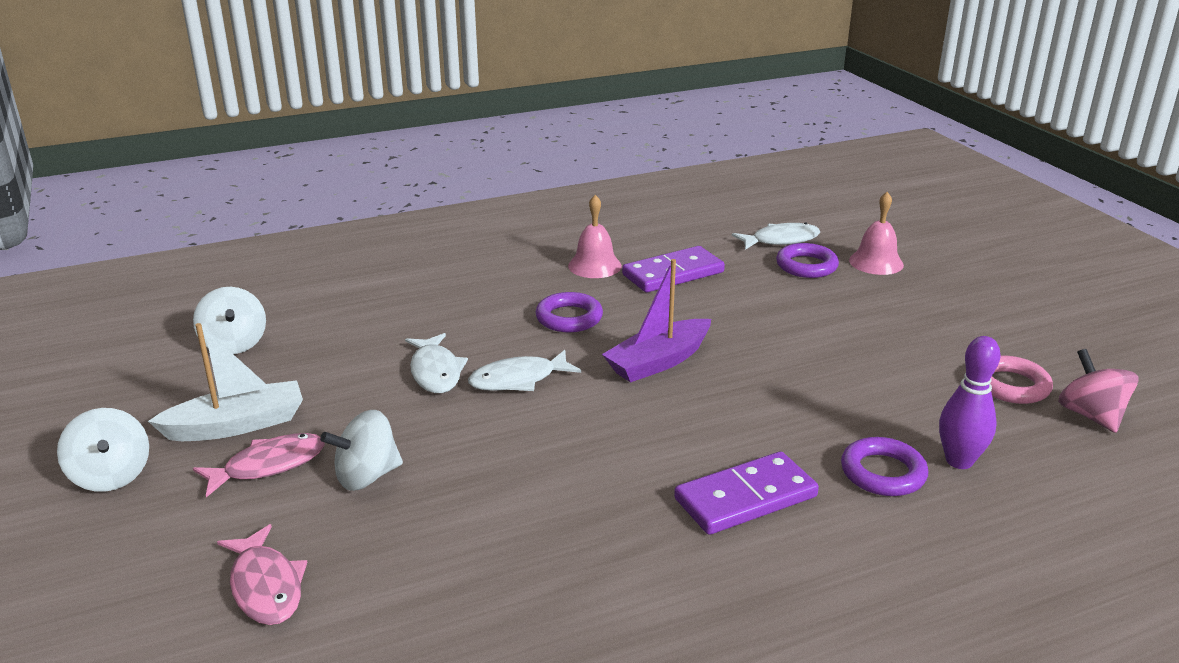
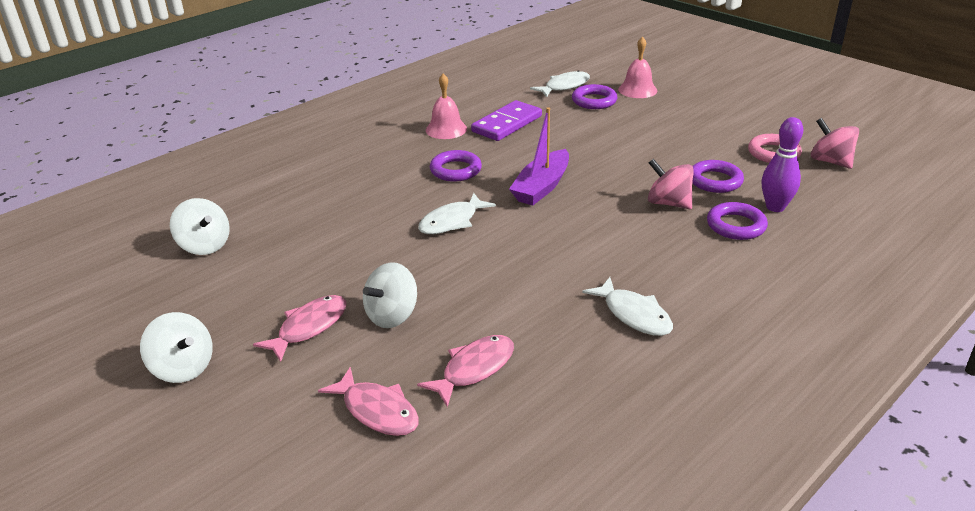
camera: 20 degrees left, 5 degrees up
(237, 425) = (258, 305): white boat -> none
(410, 568) = (474, 369): none -> pink fish
(436, 372) = (386, 230): white fish -> white fish (634, 315)
(745, 498) = (663, 262): purple domino -> none
(810, 420) = (668, 203): none -> pink spinning top
(897, 405) = (715, 181): none -> purple ring

